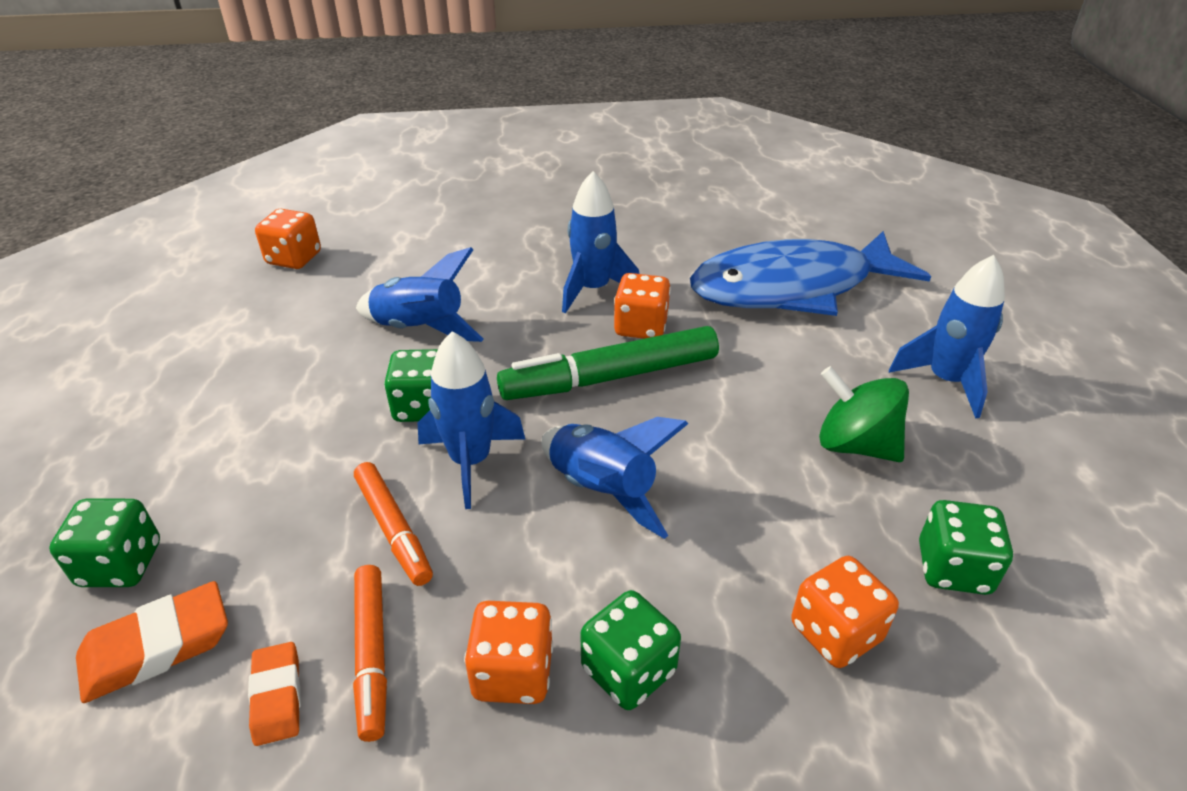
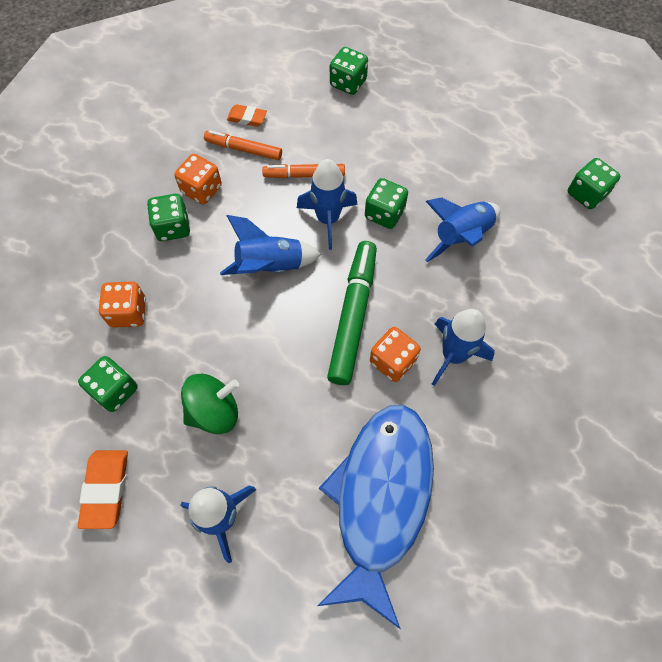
camera: 120 degrees right, 25 degrees up
(157, 647) = (295, 89): orange eraser -> orange eraser (106, 489)
(294, 258) = (586, 194): orange dice -> green dice

